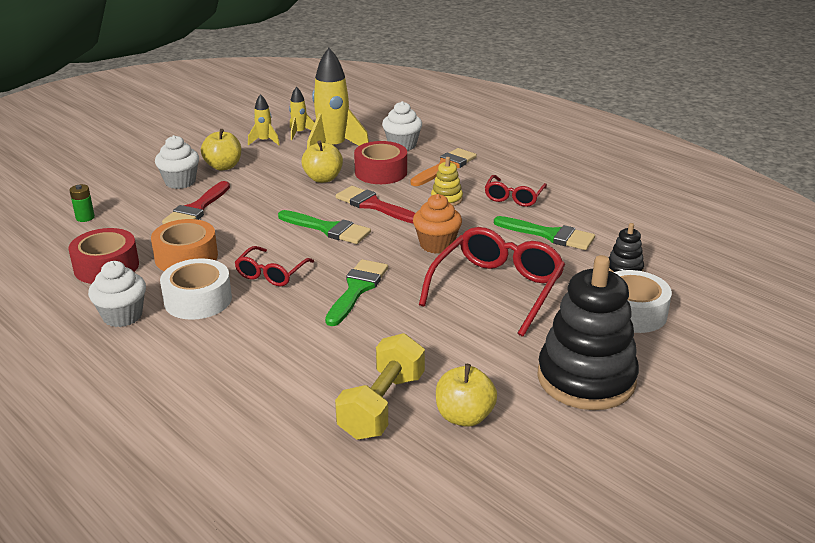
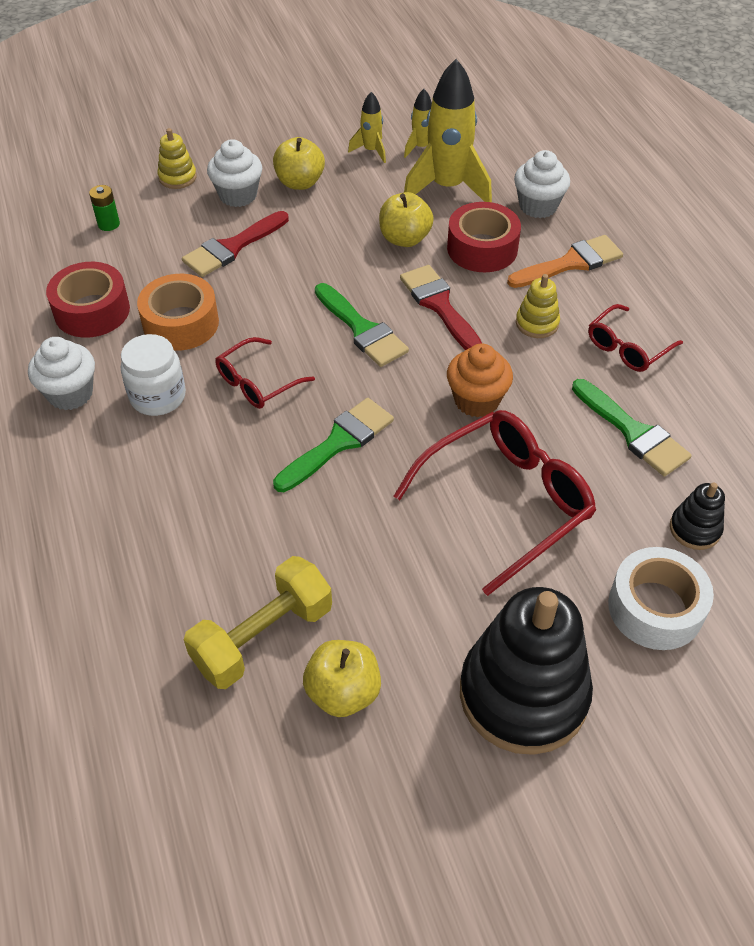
camera: 25 degrees right, 20 degrees up
(124, 182) = (177, 177): none -> yellow stacking toy
(198, 300) = (158, 397): white tape -> white jar

